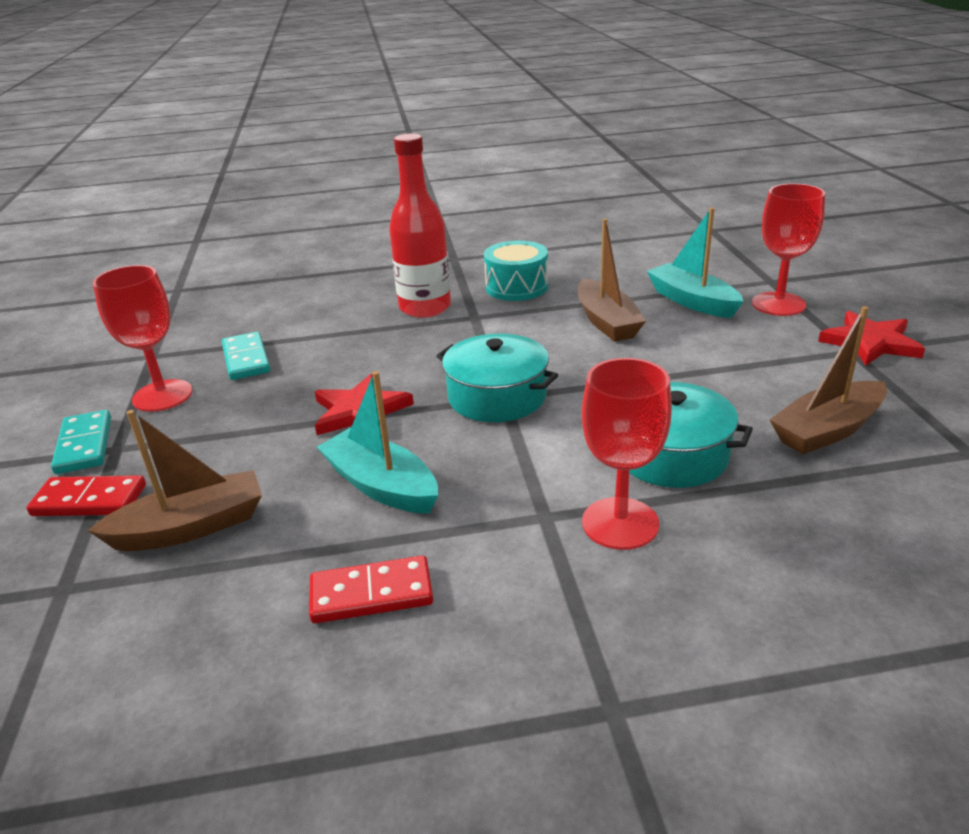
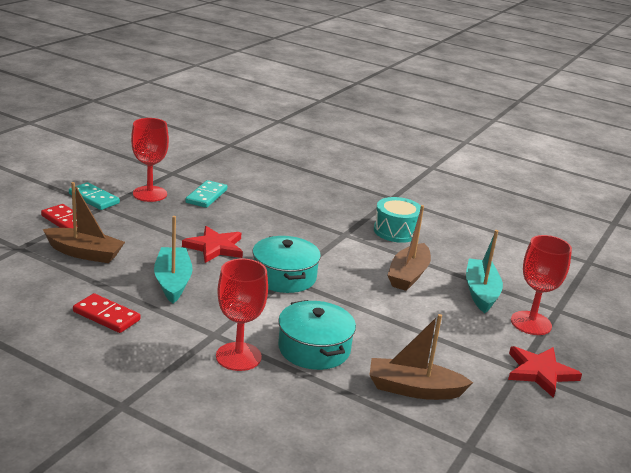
camera: 35 degrees right, 5 degrees down
(84, 445) = (94, 198): turquoise domino -> turquoise domino turned 75 degrees counterclockwise
(425, 308) = (328, 216): red bottle -> none

